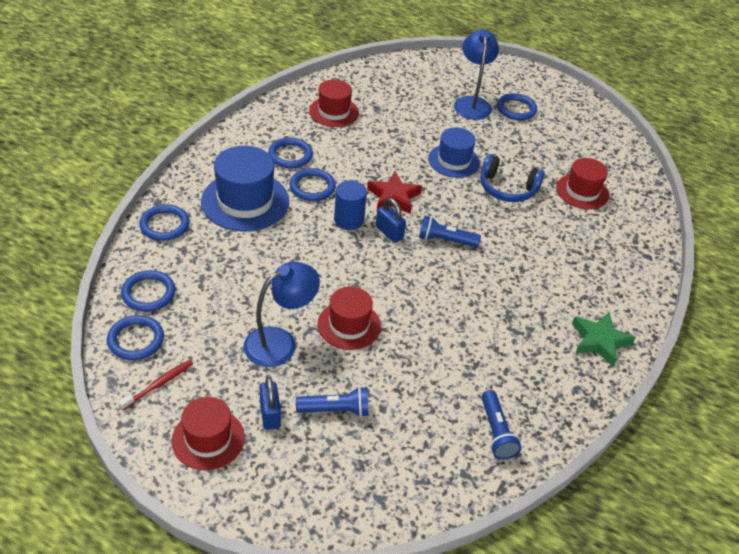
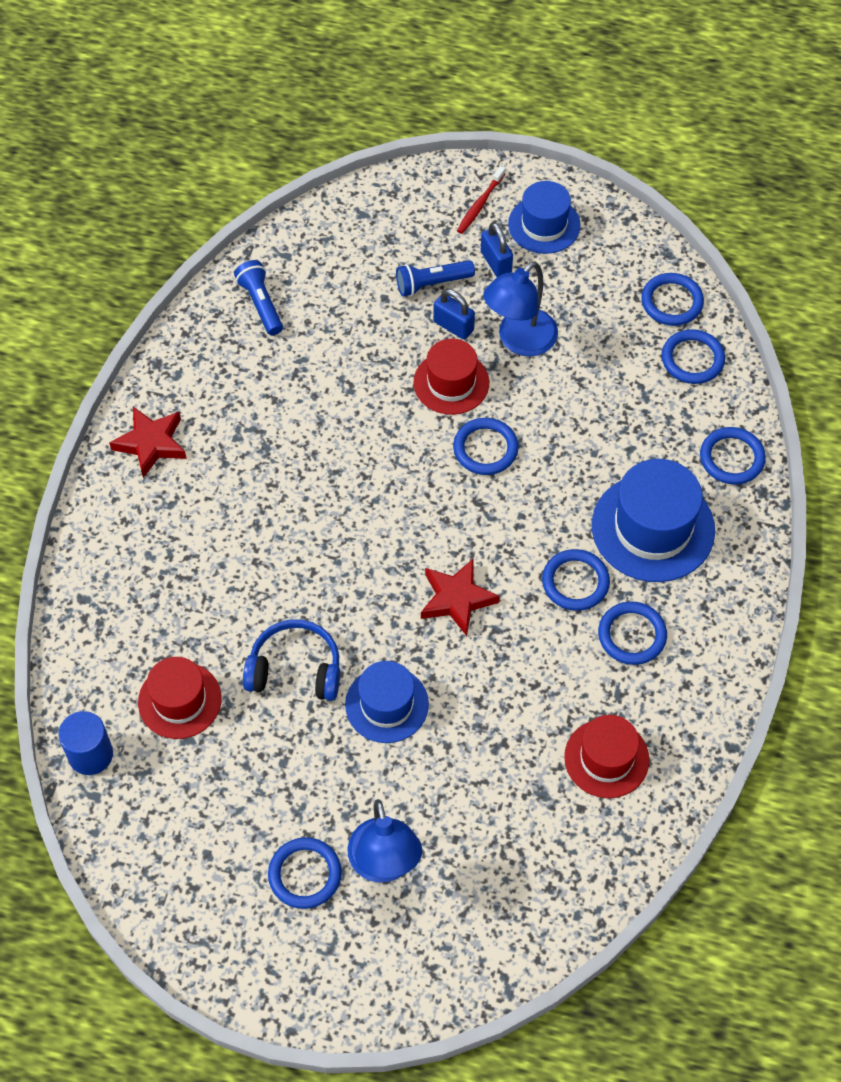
camera: 170 degrees right, 15 degrees up
(159, 384) = (620, 263): red toothbrush -> red toothbrush (479, 205)
(208, 439) = (544, 225): red hat -> blue hat
(340, 274) = (485, 449): none -> blue ring
(349, 220) = (504, 538): blue cylinder -> blue cylinder (90, 754)
(389, 232) = (444, 533): blue padlock -> blue padlock (453, 326)
(445, 240) = (366, 542): blue flashlight -> none
(599, 341) = (151, 444): green star -> red star

